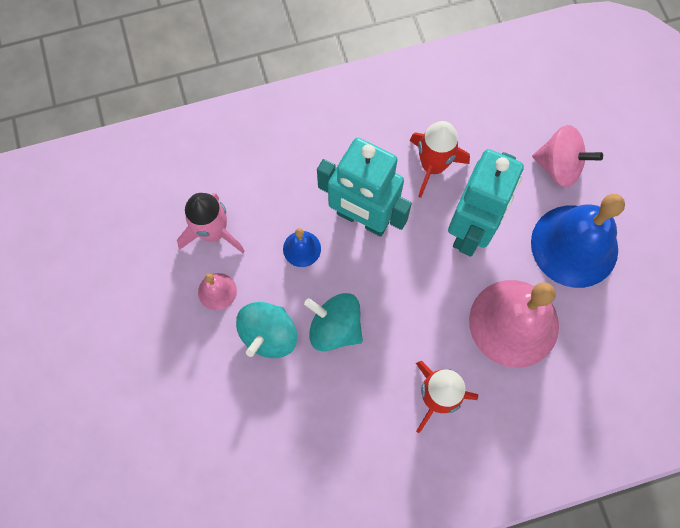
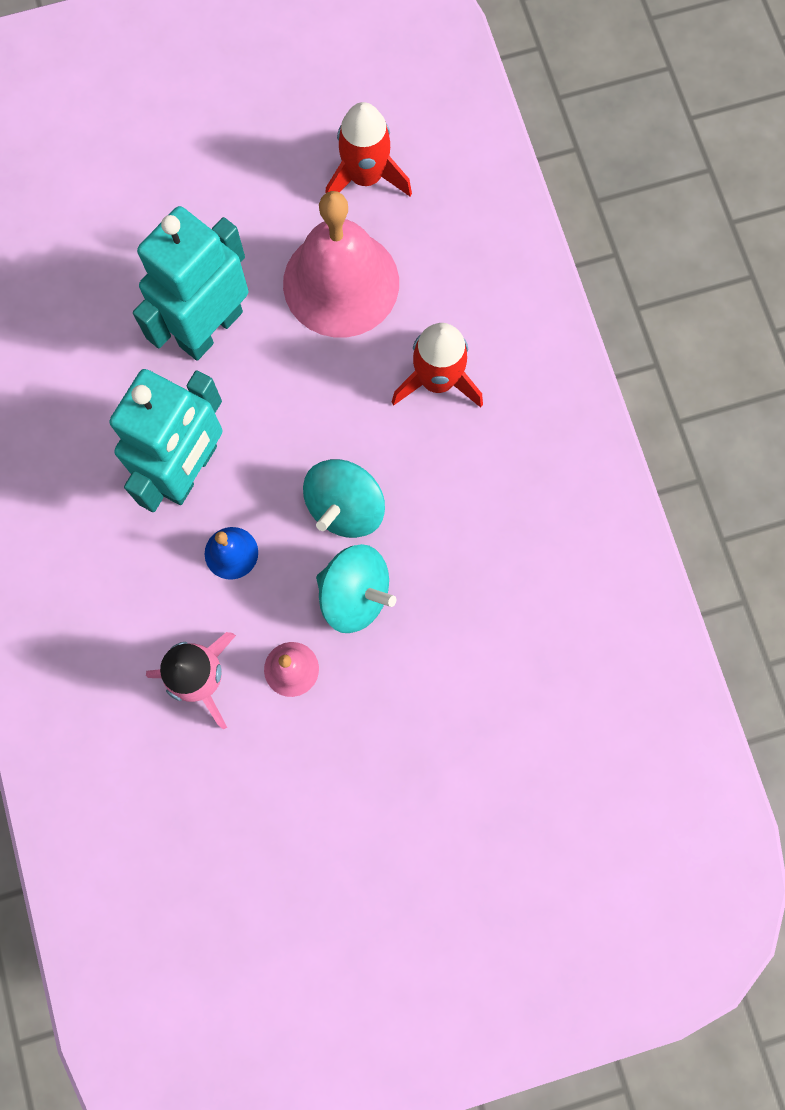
camera: 90 degrees left, 5 degrees up
(433, 166) = (114, 374): red rocket -> red rocket (366, 177)
(471, 229) = (210, 328): turquoise robot -> turquoise robot turned 75 degrees counterclockwise
(558, 166) = (124, 212): pink spinning top -> none
(574, 245) = (238, 202): blue bell -> none

